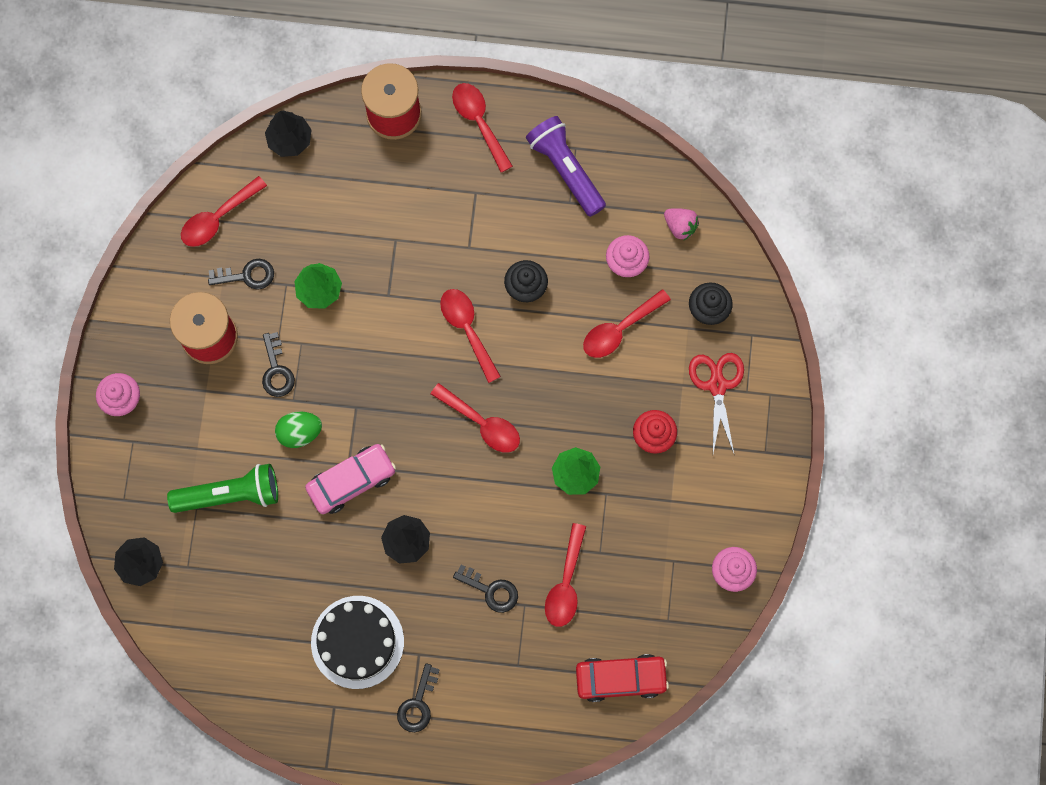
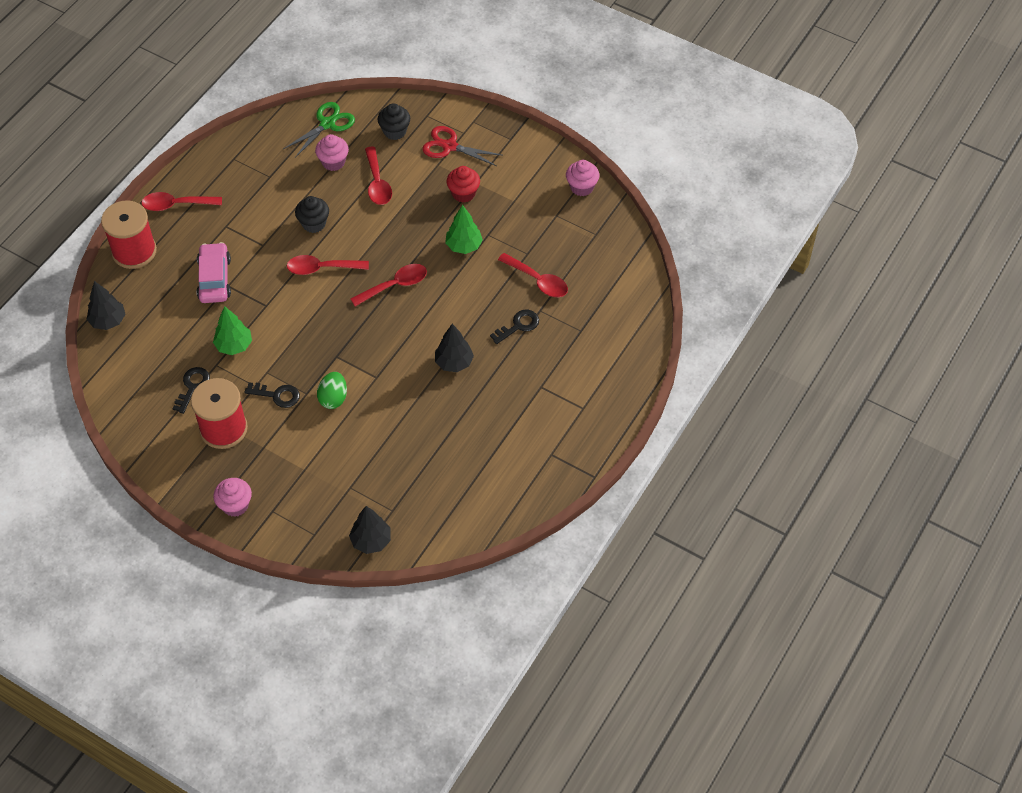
camera: 65 degrees left, 20 degrees down
(218, 218) = (135, 388): red spoon -> none
(230, 494) = (353, 461): green flashlight -> none
(351, 481) = (389, 379): pink car -> pink car (214, 279)
(357, 642) = (511, 421): black cake -> none
(418, 704) = (576, 401): black key -> none
(566, 169) = (245, 169): purple flashlight -> none
(620, 678) = (621, 275): red car -> none
(680, 226) = (327, 124): pink strawberry -> green scissors

